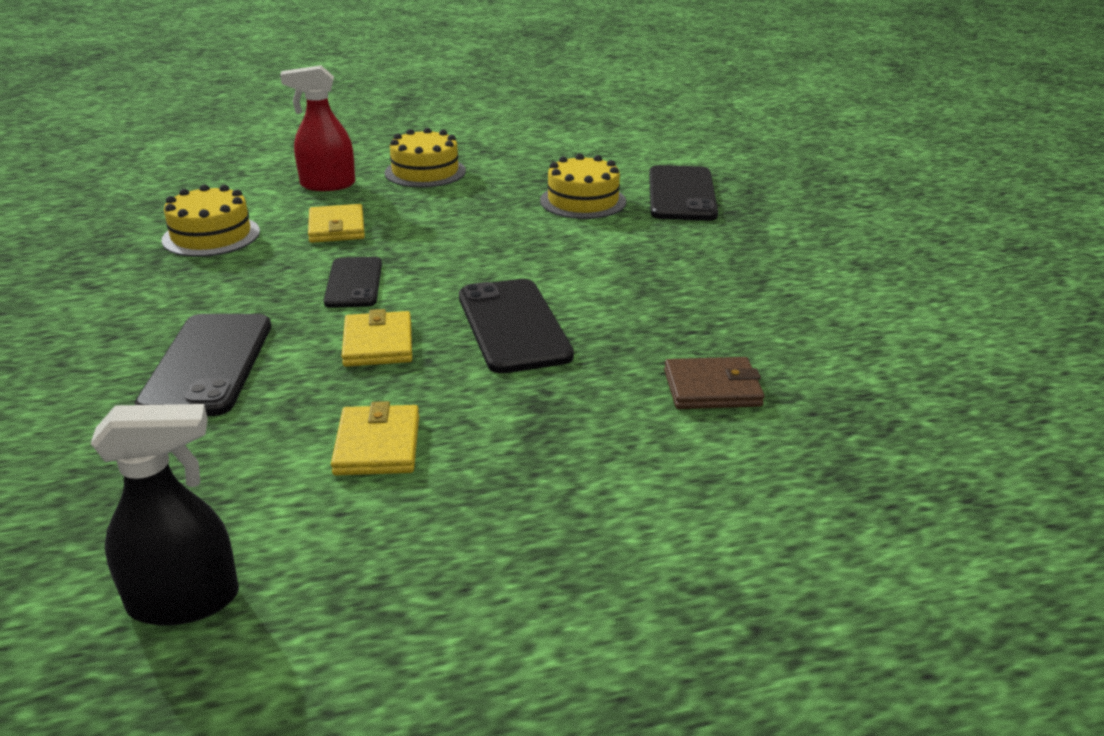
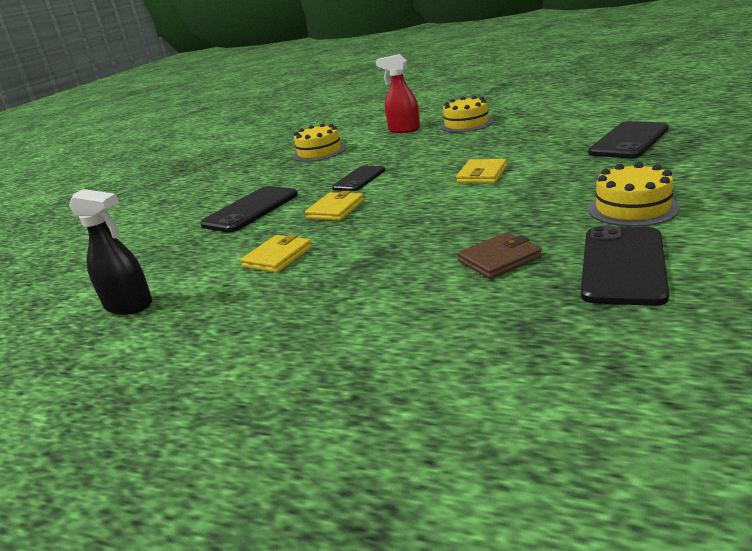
camera: 40 degrees right, 5 degrees down
(337, 228) = (383, 151): yellow wallet -> yellow wallet (482, 174)
(513, 326) = (417, 209): black phone -> black phone (622, 265)
(583, 201) = (548, 143): yellow cake -> yellow cake (632, 208)
(712, 388) = (499, 259): brown wallet -> brown wallet turned 60 degrees counterclockwise

